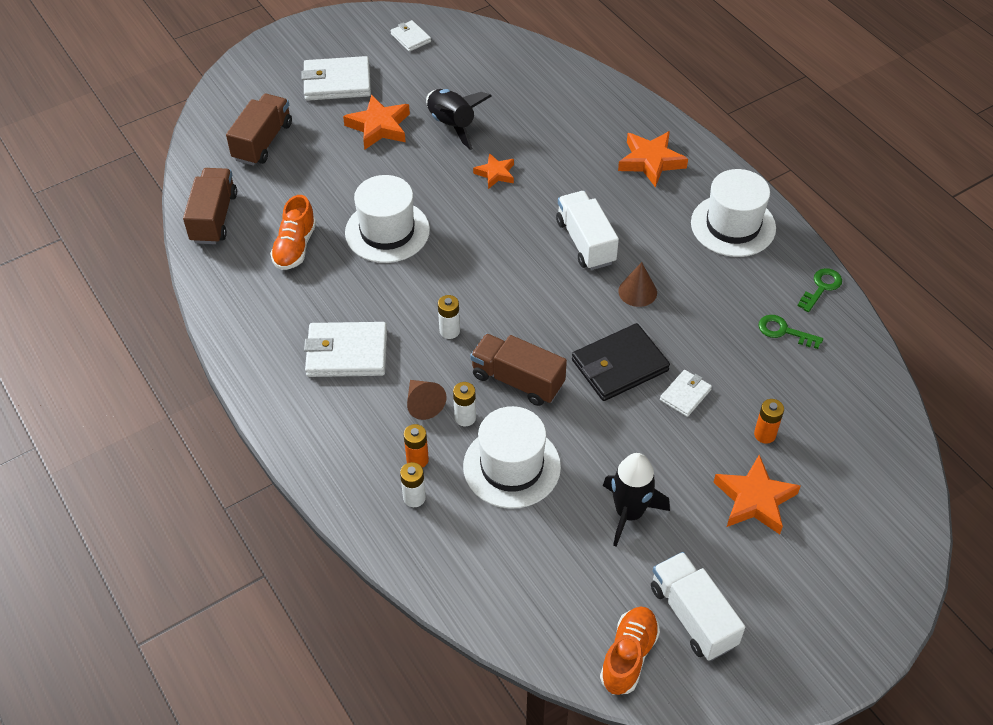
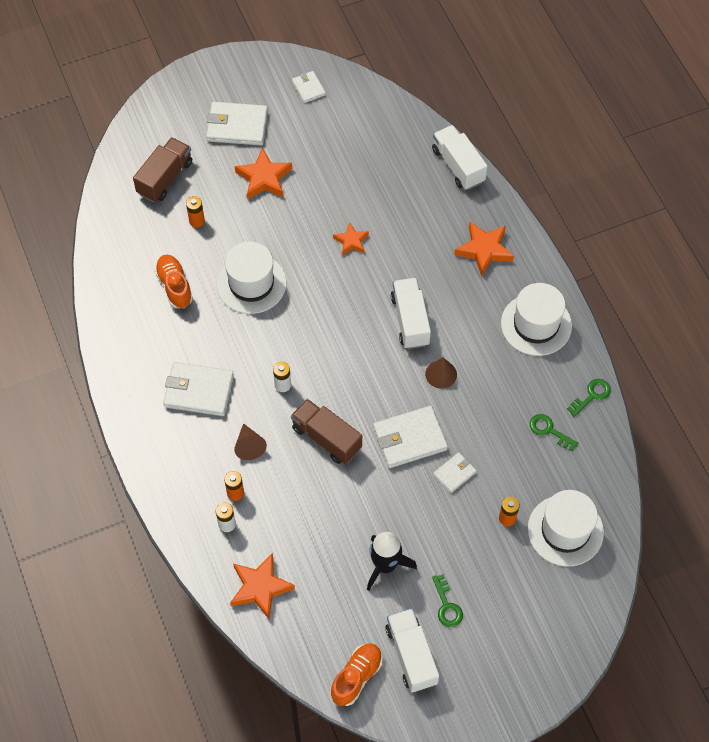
camera: 10 degrees right, 10 degrees up
(214, 218) = (114, 247): brown truck -> none
(295, 247) = (174, 286): orange shoe -> orange shoe turned 135 degrees clockwise
(309, 178) = (197, 221): none -> orange battery
(452, 125) = (325, 186): black rocket -> none
(465, 417) = (279, 463): white battery -> none
(511, 466) = (305, 511): white hat -> white hat (565, 530)
(597, 87) = (458, 166): none -> white truck
(620, 365) = (409, 439): black wallet -> white wallet
(720, 547) = (447, 605): none -> green key
(754, 499) = (483, 571): orange star -> orange star (260, 587)

